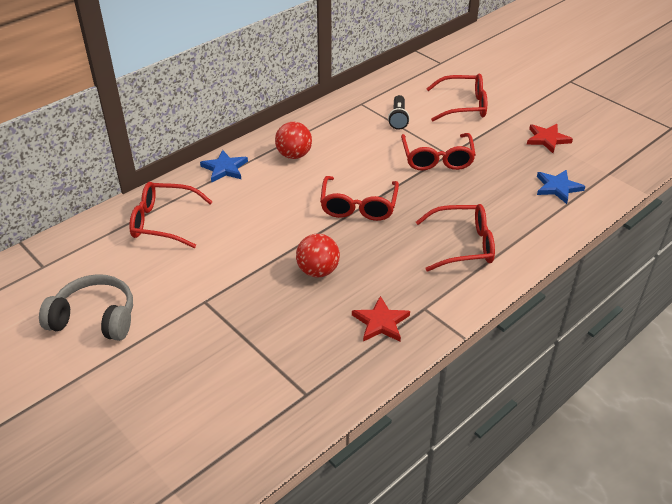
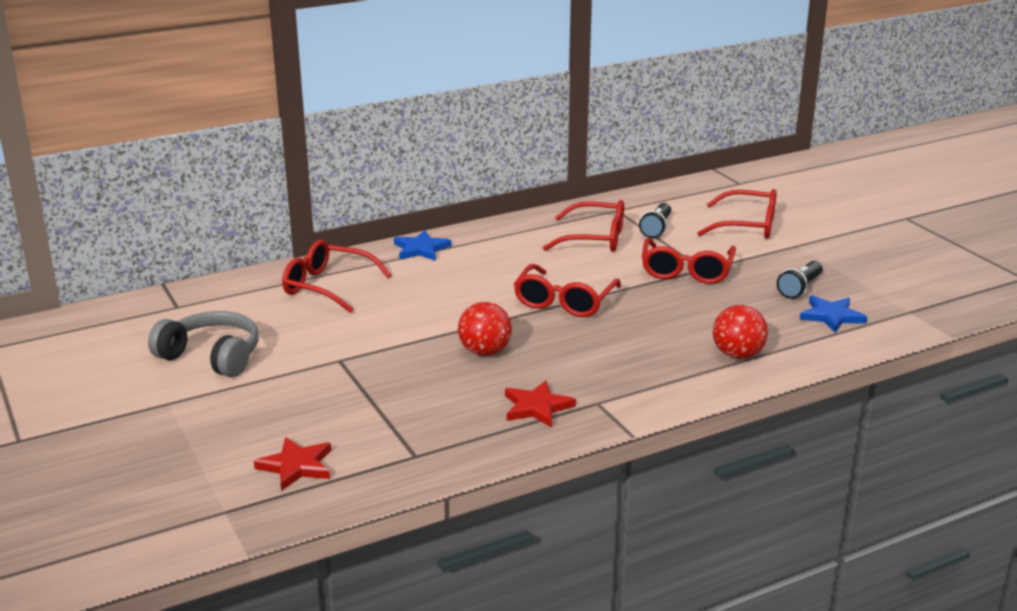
camera: 15 degrees right, 15 degrees down
(294, 155) = (509, 247): red ball -> red ball (737, 355)
(463, 245) = (677, 353): red glasses -> red glasses (595, 239)
(525, 163) = (800, 288): none -> black flashlight
(547, 139) = (843, 269): red star -> red star (296, 466)

